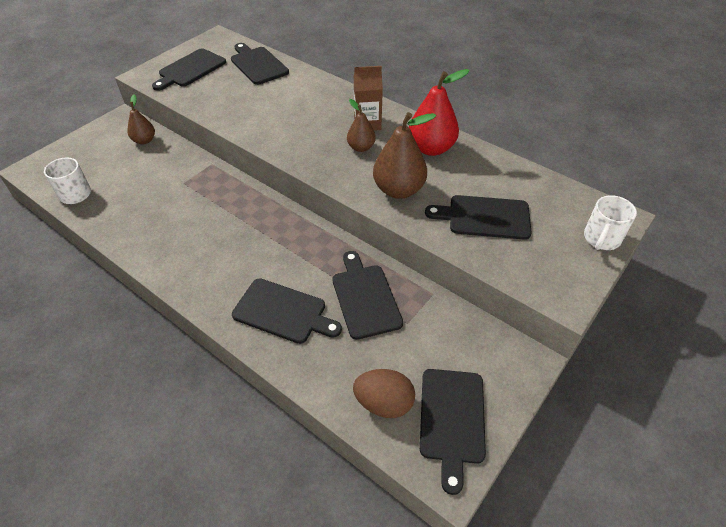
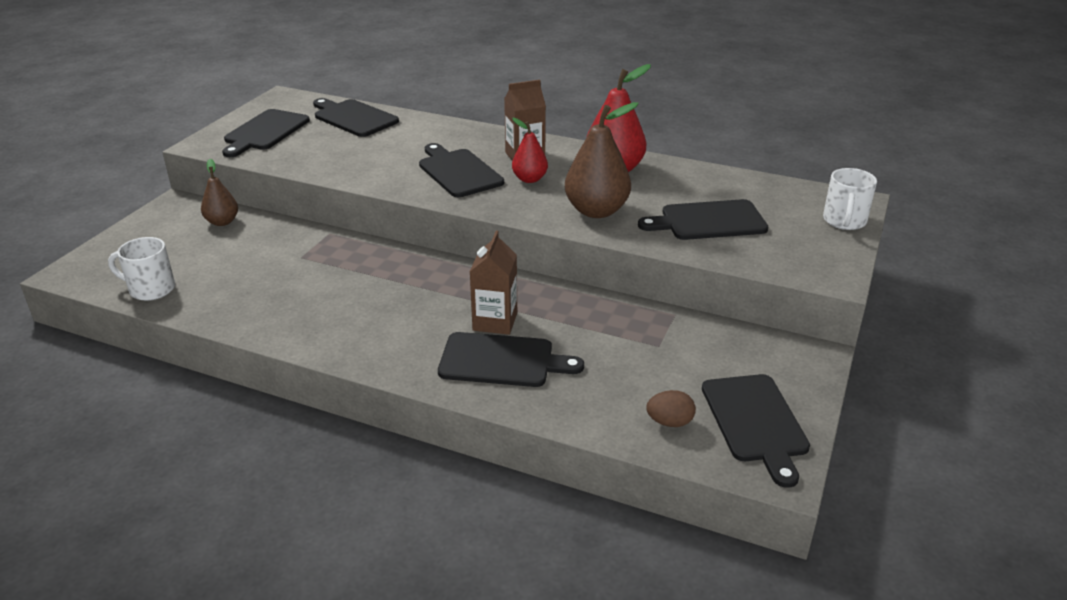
camera: 15 degrees left, 15 degrees down
(293, 272) = (495, 321): none -> brown carton
(361, 147) = (529, 179): brown pear -> red pear
(365, 297) = (596, 331): black cutting board -> black cutting board (458, 172)
(384, 403) = (669, 422): brown egg -> brown egg, size x0.64

